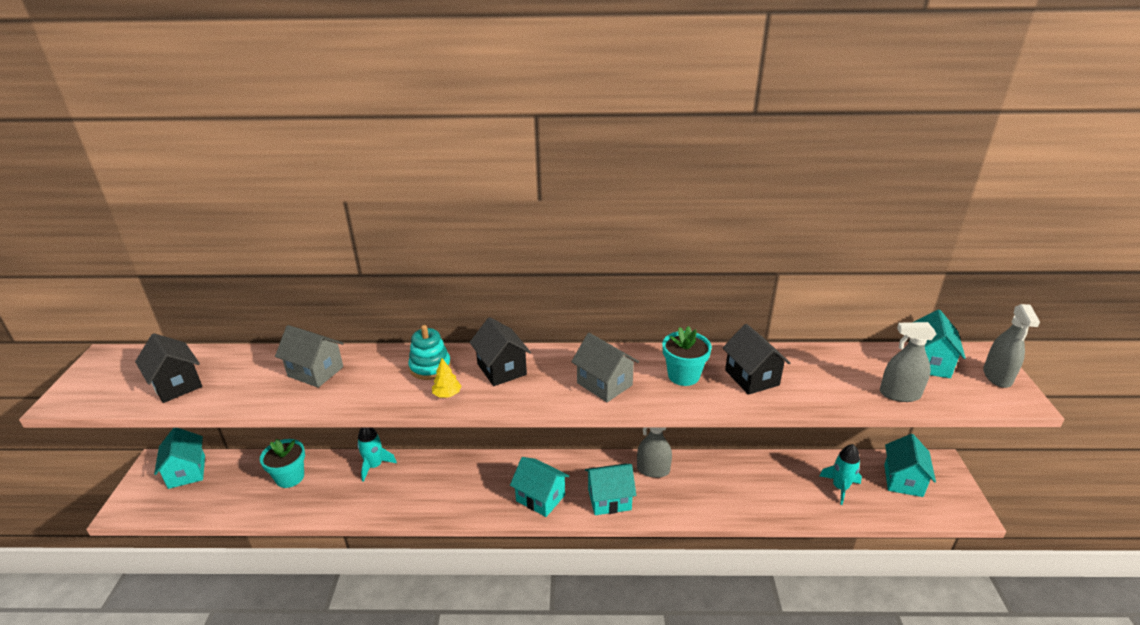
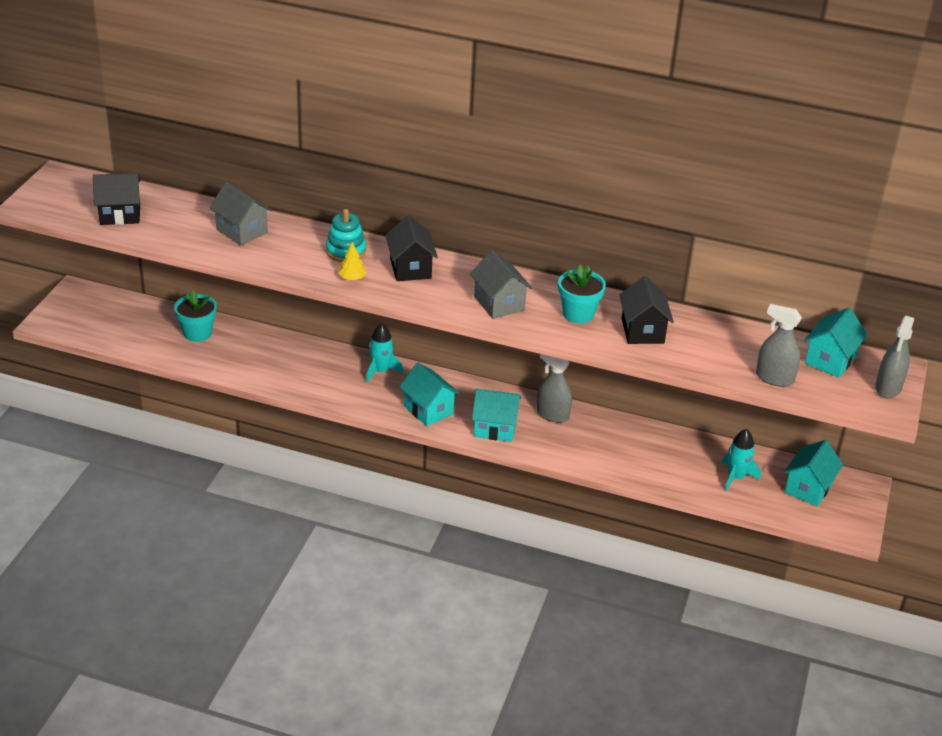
camera: 15 degrees right, 5 degrees up
(176, 385) = (120, 215): black house -> black house turned 75 degrees counterclockwise
(187, 472) = (104, 305): turquoise house -> none
(374, 466) = (279, 343): turquoise rocket -> turquoise rocket (381, 371)

